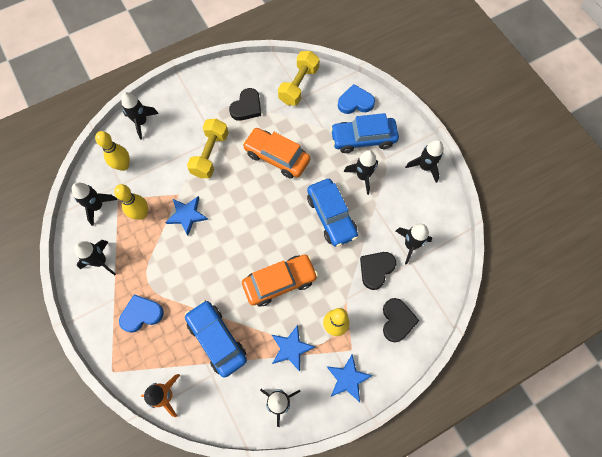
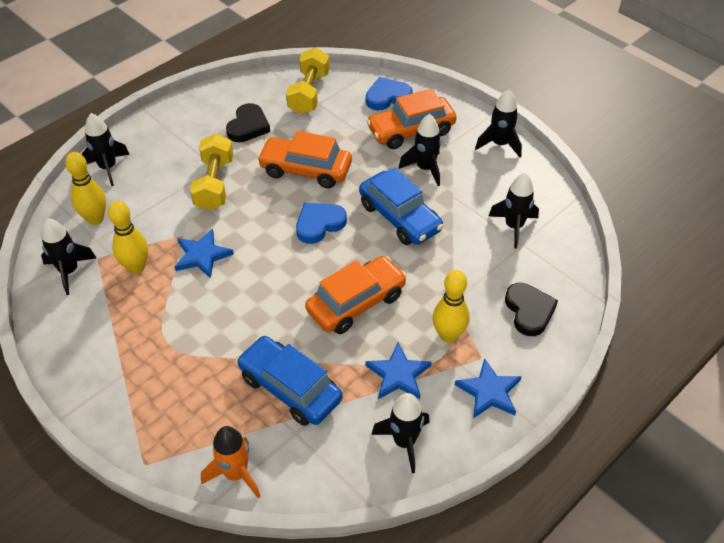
camera: 15 degrees left, 20 degrees down
(101, 261) = (91, 333): black rocket -> none
(141, 314) = (170, 383): blue heart -> blue heart (319, 224)
(363, 139) = (411, 131): blue car -> orange car
(376, 269) = (480, 262): black heart -> none

